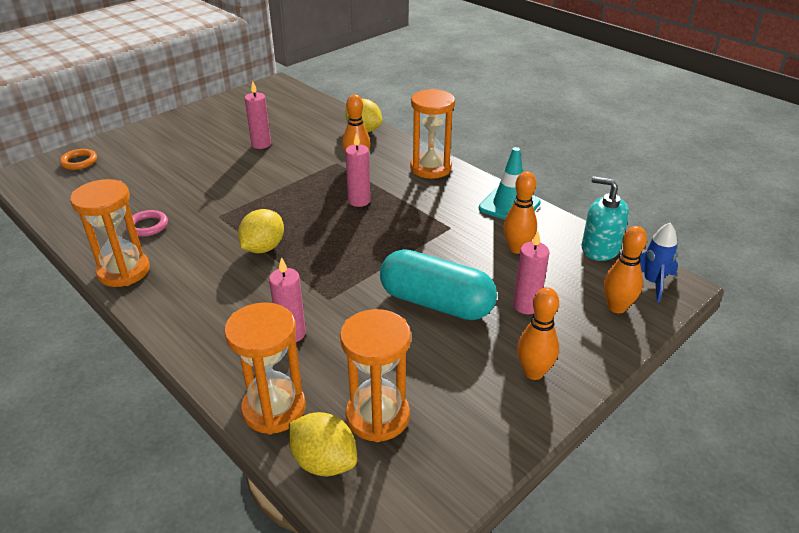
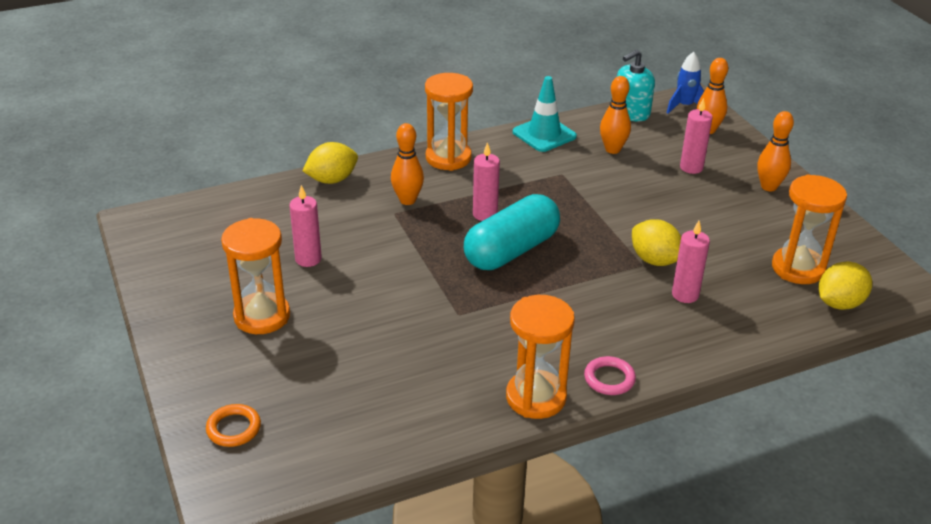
camera: 70 degrees left, 0 degrees up
(148, 226) = (449, 372): pink ring -> pink ring (609, 379)
(263, 248) = (540, 291): yellow lemon -> yellow lemon (654, 260)
(274, 409) = (778, 319): orange hourglass -> orange hourglass (262, 316)
(436, 303) = (671, 209): turquoise capsule -> turquoise capsule (511, 250)

